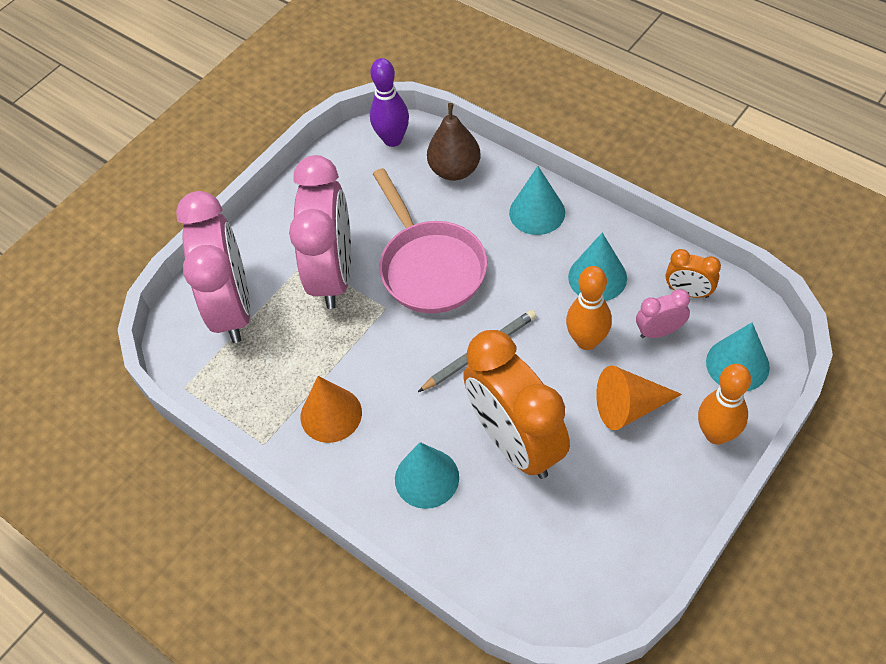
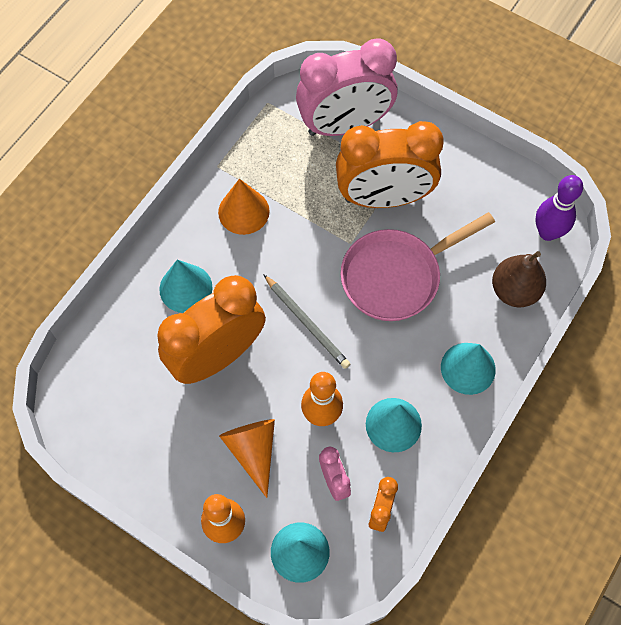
camera: 80 degrees right, 10 degrees up
(333, 274) = (384, 198): pink clock -> orange clock

